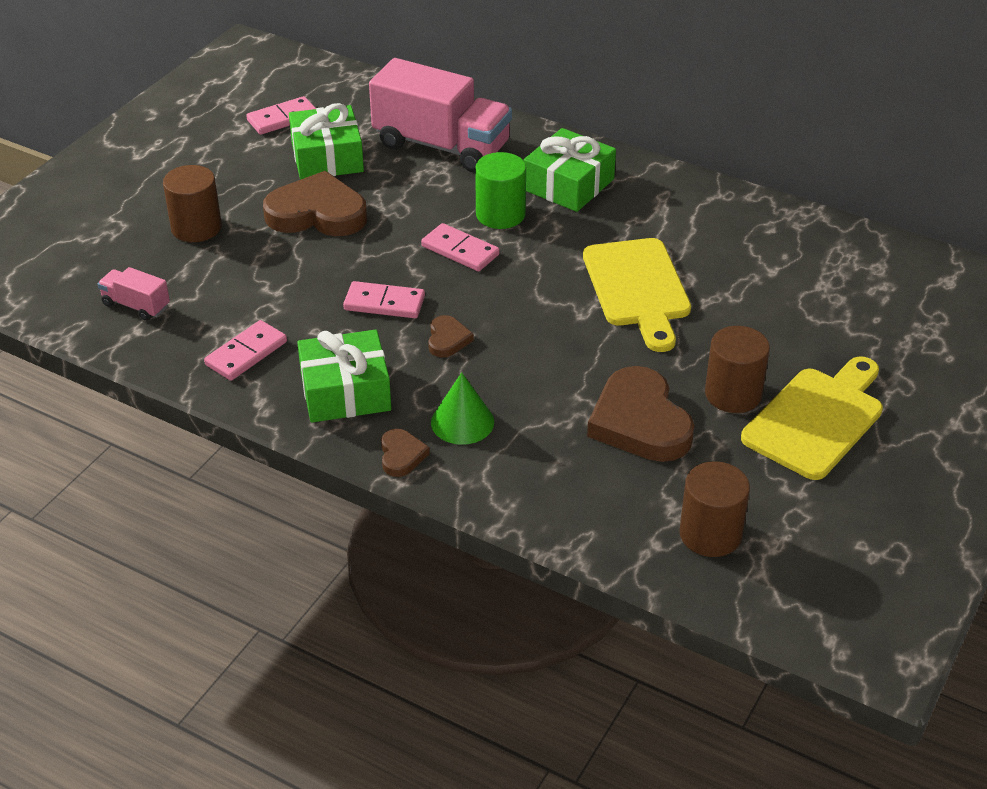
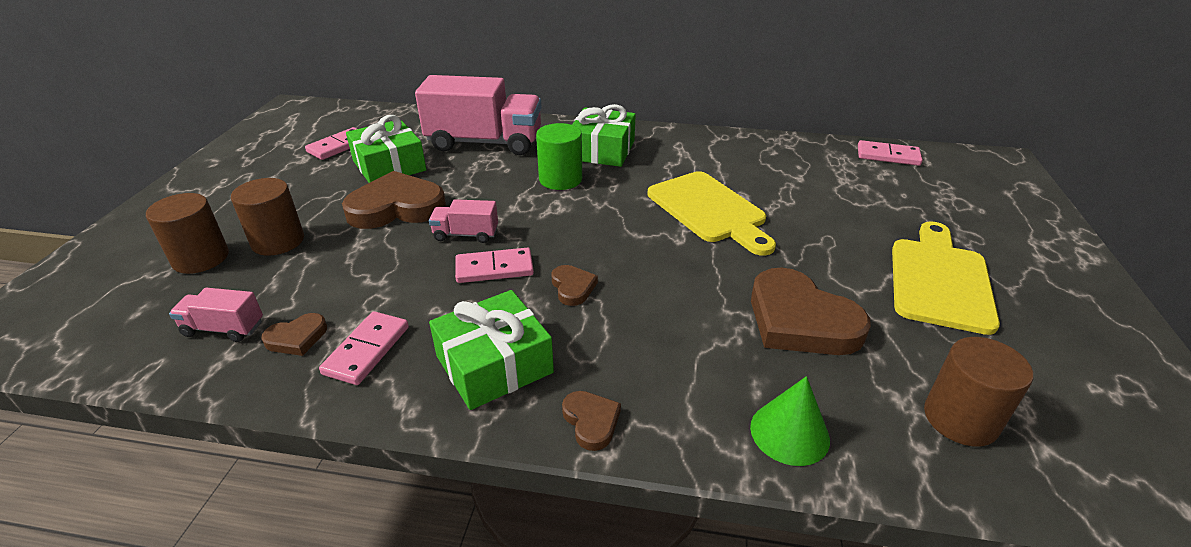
camera: 20 degrees left, 5 degrees down
(193, 328) = (297, 338): none -> brown heart
(373, 260) = (466, 234): none -> pink truck
(460, 250) = (542, 211): pink domino -> pink domino (888, 156)
(462, 422) = (634, 365): green cone -> green cone (789, 433)
(733, 394) = (855, 275): brown cylinder -> brown cylinder (201, 258)

